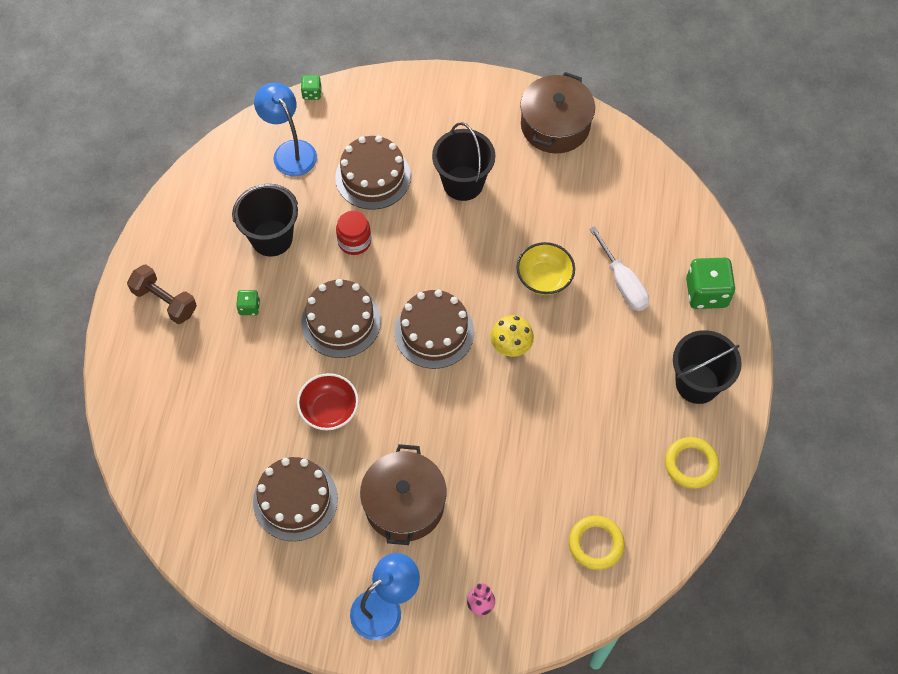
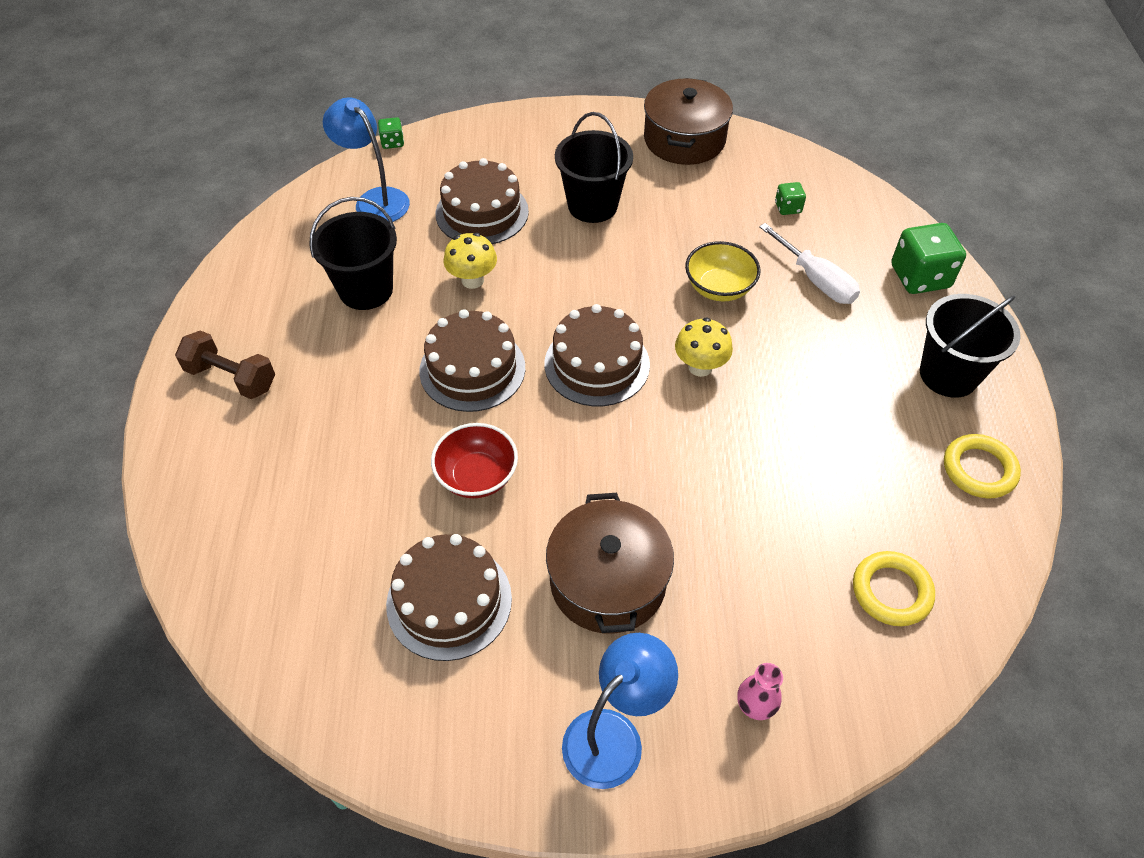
camera: 10 degrees left, 10 degrees down
(249, 307) = (347, 369): green dice -> green dice (788, 208)
(354, 241) = (472, 280): red jar -> yellow mushroom

